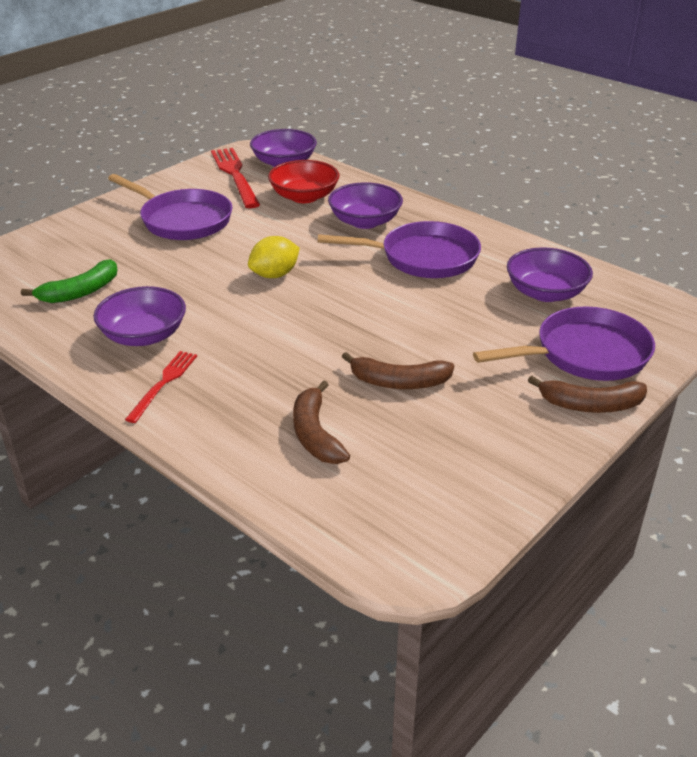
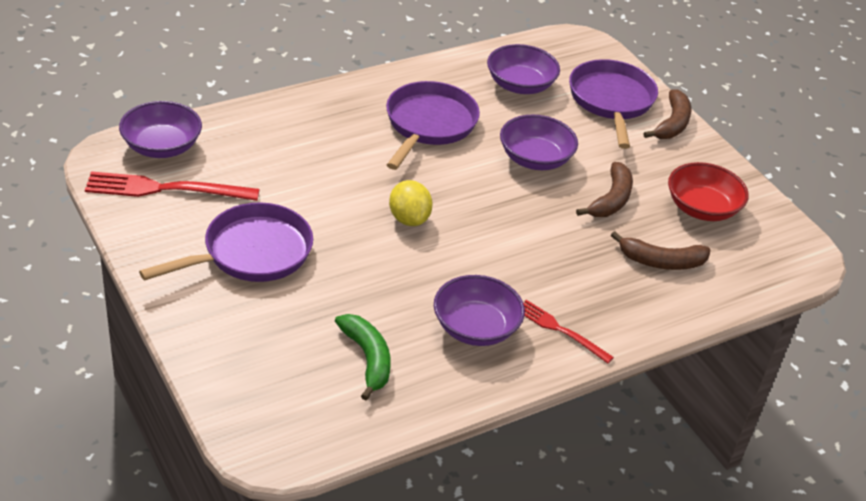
camera: 75 degrees left, 5 degrees up
(304, 197) = (257, 156): red bowl -> red bowl (702, 208)
(365, 221) = (338, 135): purple bowl -> purple bowl (535, 159)

